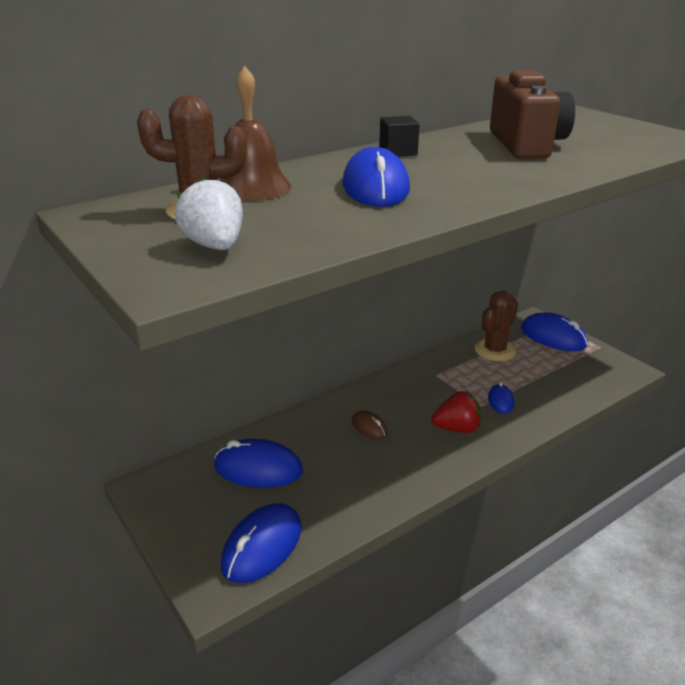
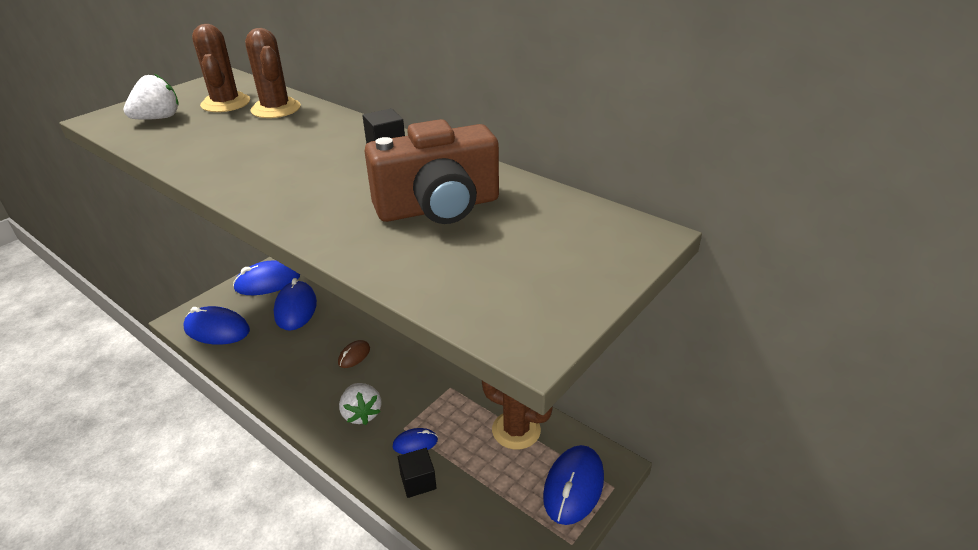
camera: 75 degrees right, 5 degrees up
(253, 187) = (276, 109): brown bell -> brown cactus
(375, 187) = (276, 149): blue mouse -> blue mouse (267, 282)
(457, 428) = (361, 413): red strawberry -> white strawberry
(543, 404) = (418, 481): none -> black cube

